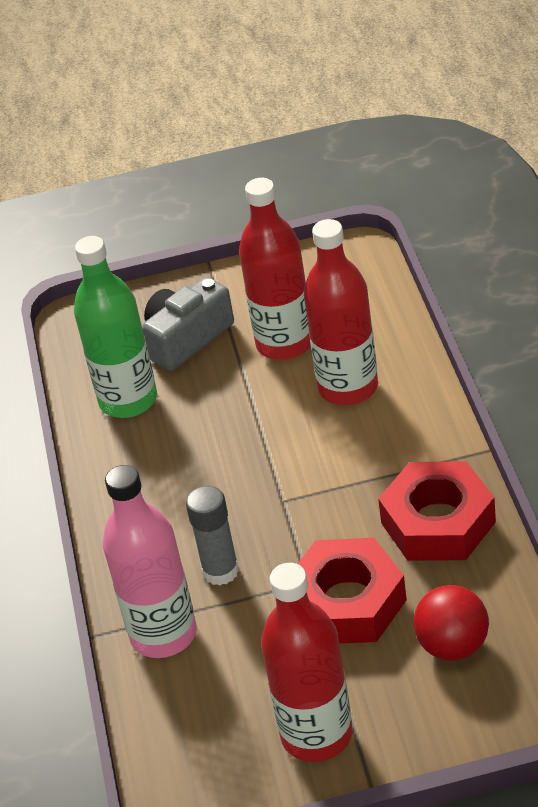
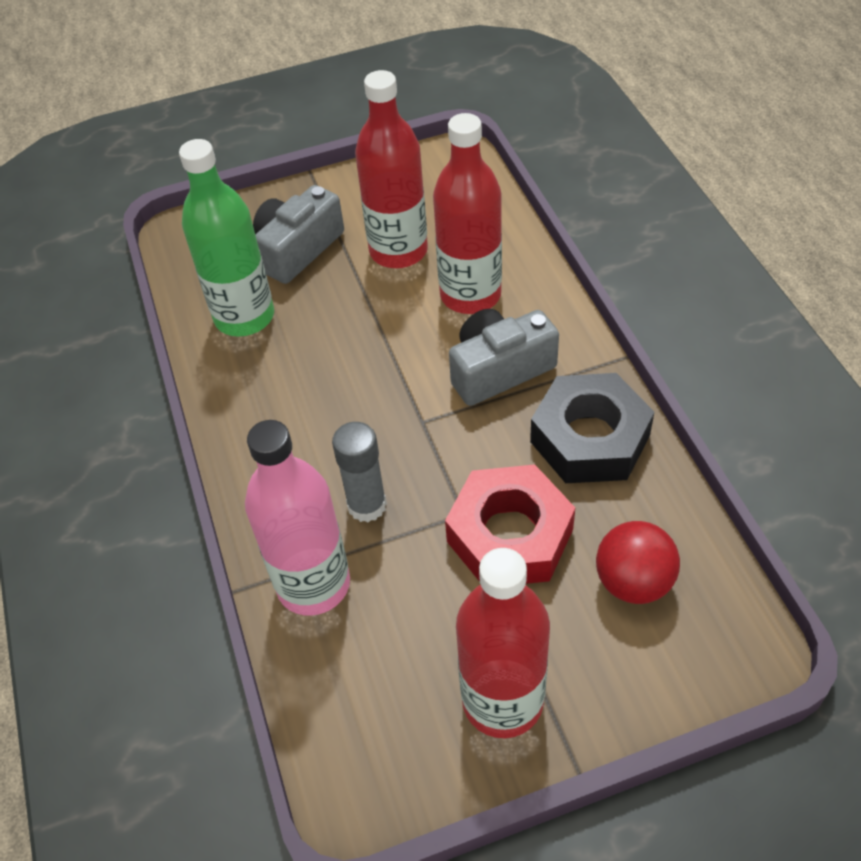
camera: 10 degrees left, 10 degrees up
(363, 458) = (499, 370): none -> grey camera
(438, 522) = (590, 438): red nut -> black nut

